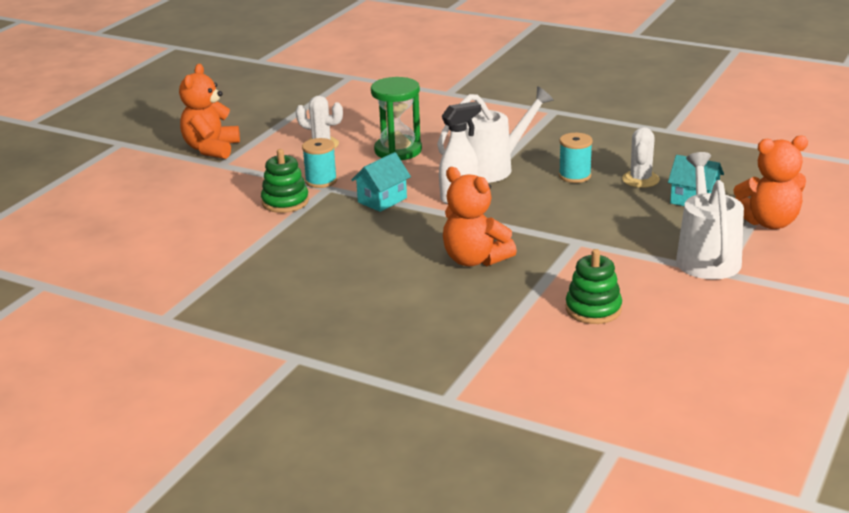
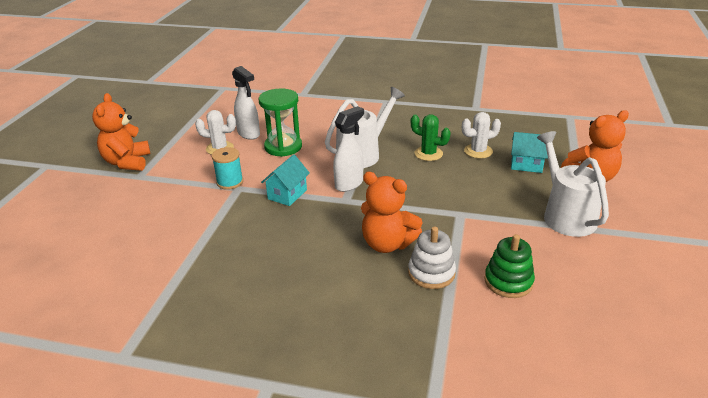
camera: 15 degrees left, 5 degrees up
(285, 202) = (205, 206): green stacking toy -> none
(362, 133) = (249, 134): none -> white spray bottle
(510, 291) = (431, 273): none -> white stacking toy
(574, 176) = (428, 154): turquoise spool -> green cactus
(640, 179) = (478, 151): white cactus -> white cactus turned 75 degrees clockwise

